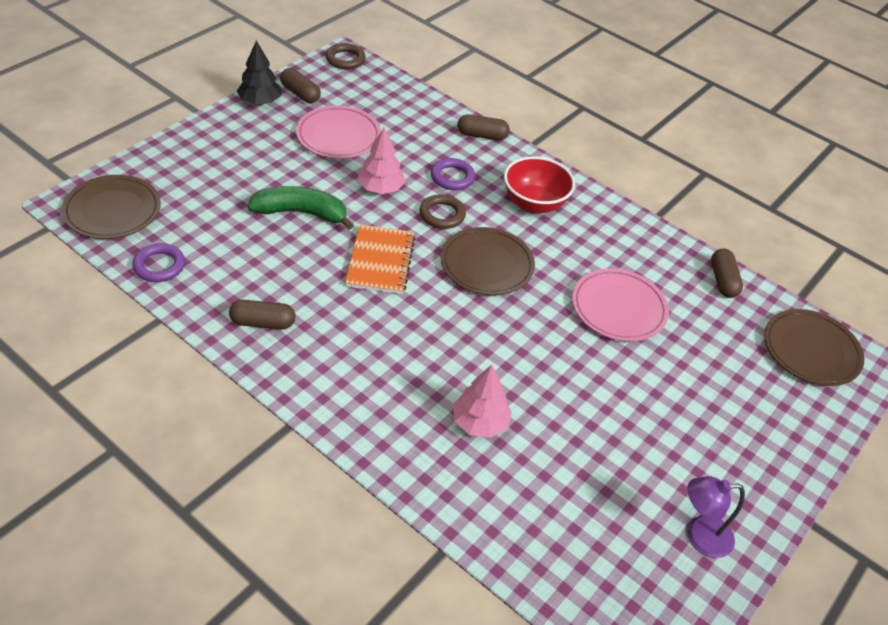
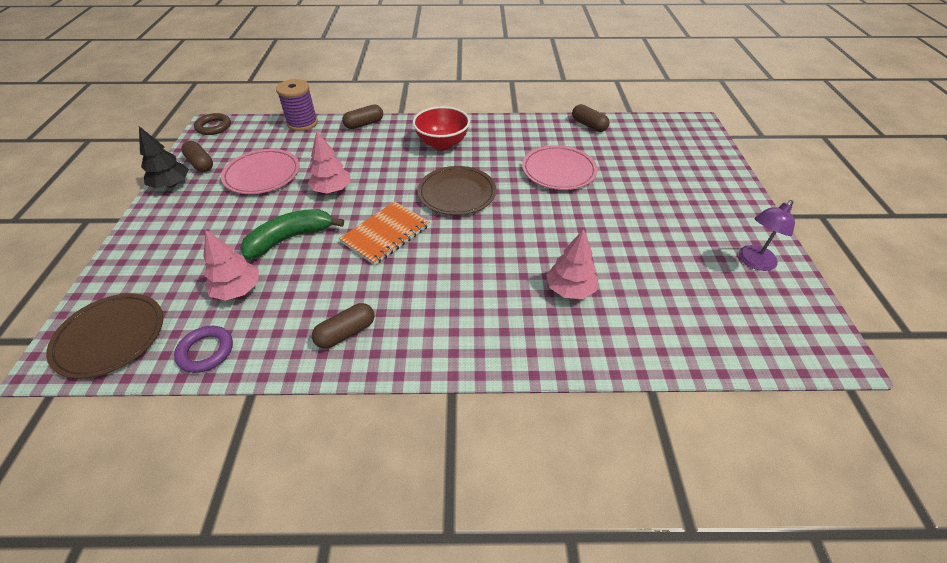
camera: 35 degrees left, 0 degrees up
(222, 232) = (238, 290): none -> pink tree
(300, 94) = (201, 164): brown capsule -> brown capsule turned 45 degrees clockwise
(380, 261) = (385, 234): orange notebook -> orange notebook turned 75 degrees clockwise
(425, 100) = (302, 123): none -> purple spool
(442, 215) = (393, 182): brown ring -> none
(452, 177) = (373, 157): purple ring -> none
(811, 350) = (669, 133): brown plate -> none

